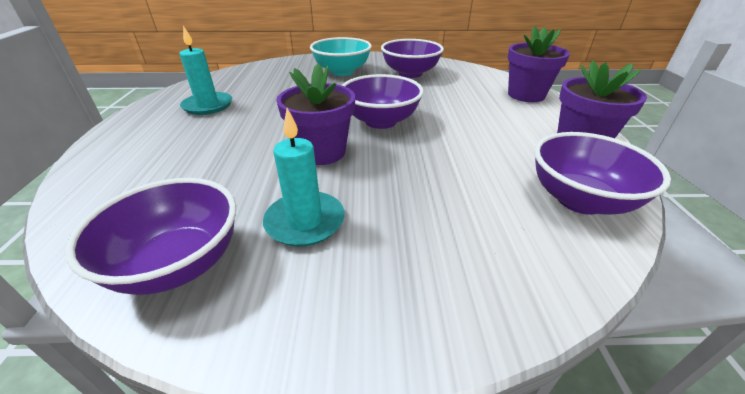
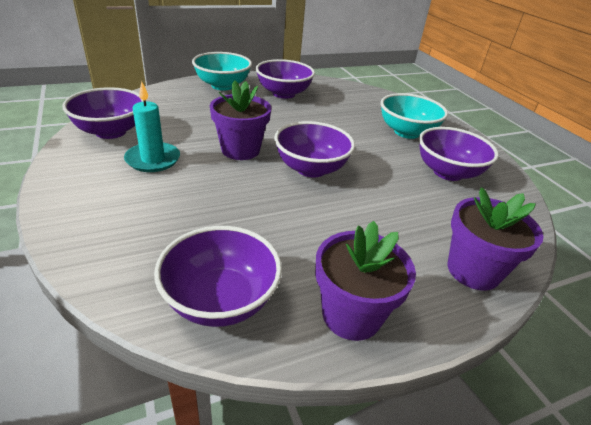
camera: 65 degrees right, 0 degrees up
(133, 139) = (222, 86): none -> turquoise bowl
(208, 106) = (283, 93): turquoise candle -> purple bowl

